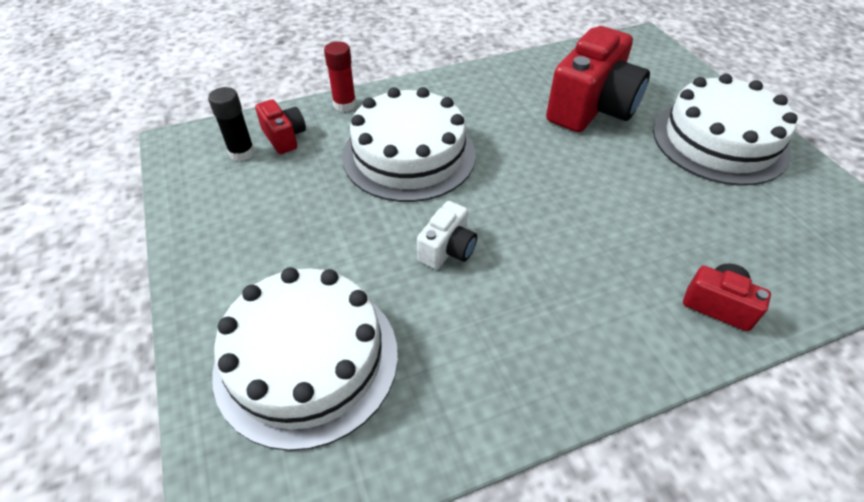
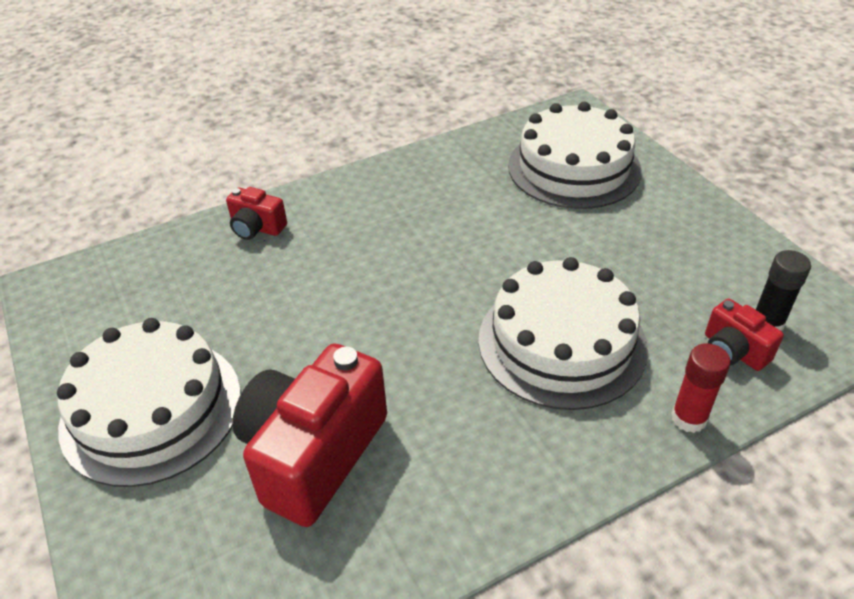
camera: 175 degrees right, 5 degrees down
(447, 249) = (489, 245): white camera -> none

